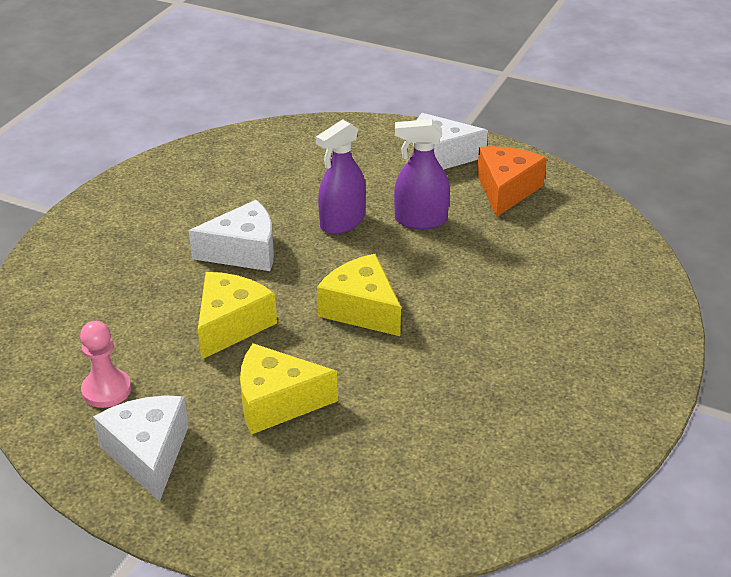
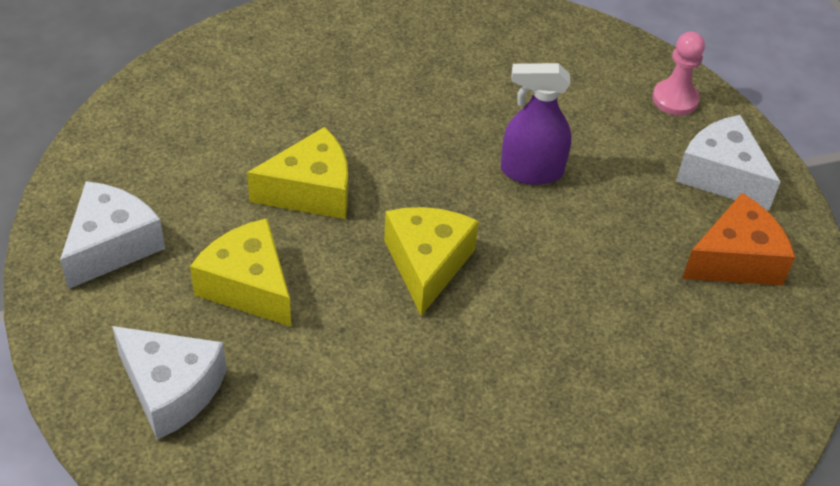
camera: 45 degrees right, 10 degrees up
(106, 390) = (156, 170): pink pawn -> pink pawn (675, 99)
(244, 251) = (412, 134): white cheese -> white cheese (171, 390)
(420, 220) = (604, 224): purple spray bottle -> none

